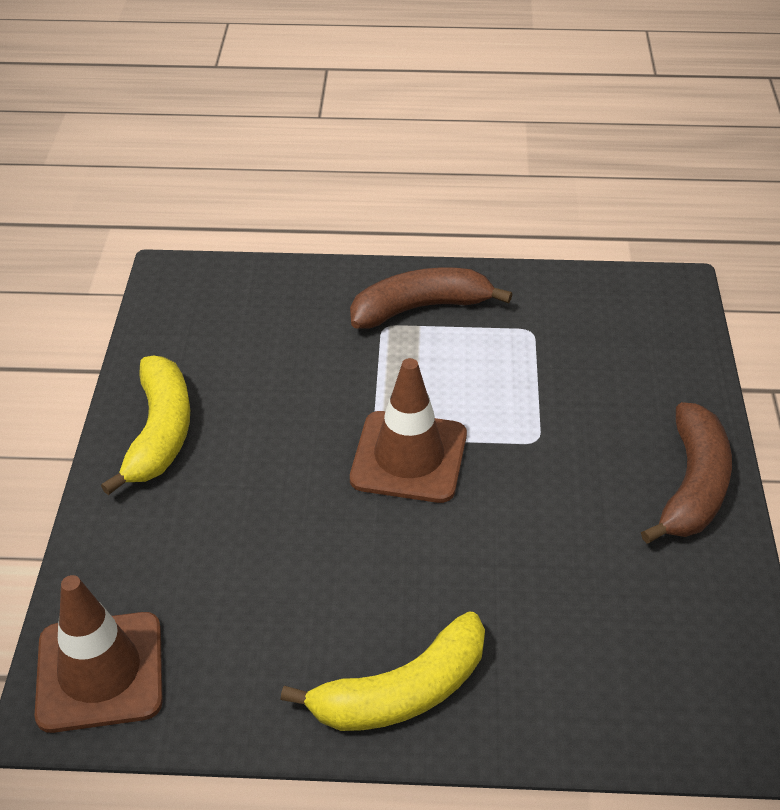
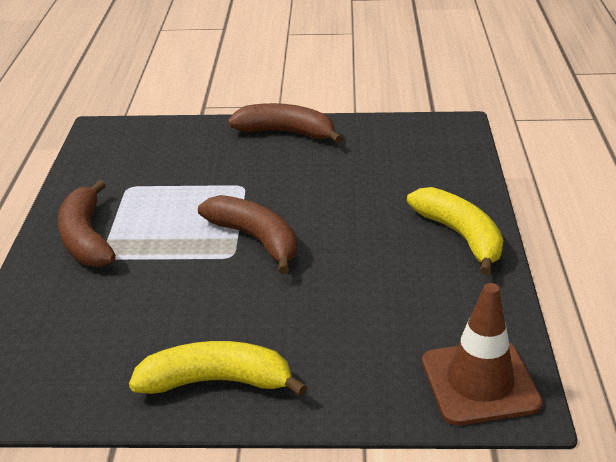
camera: 90 degrees left, 10 degrees down
(409, 457) = (256, 239): brown traffic cone -> brown banana

